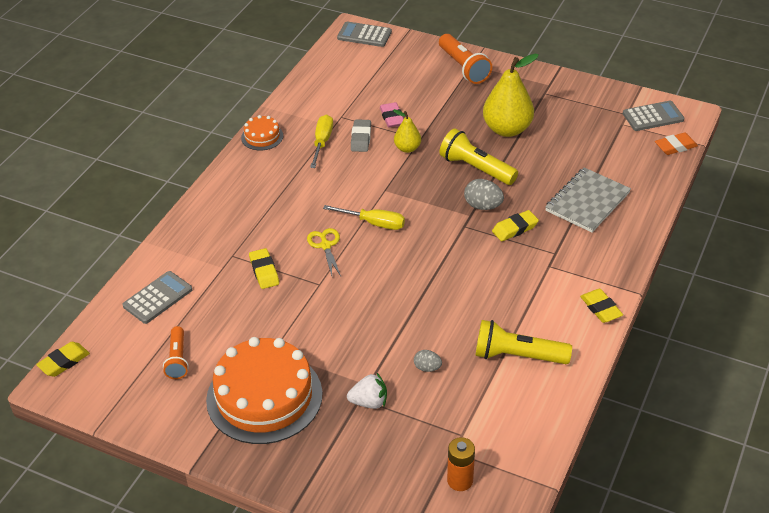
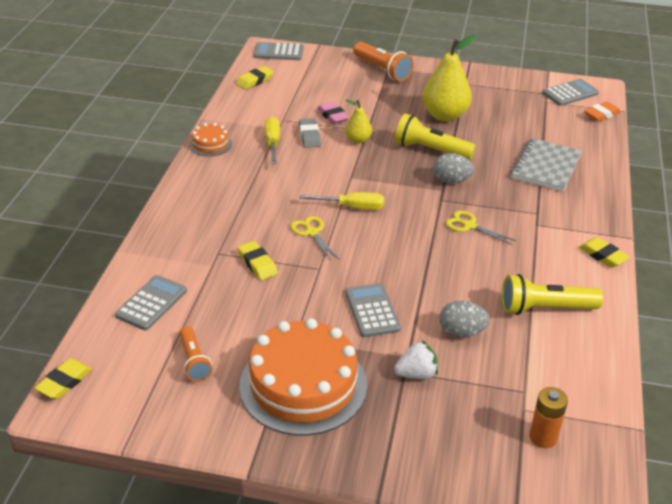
camera: 15 degrees left, 5 degrees down
(352, 334) = (372, 311): none -> grey calculator
(427, 368) = (461, 332): grey egg -> grey egg, size x1.61
(480, 258) = (469, 226): none -> yellow scissors
(515, 229) = (490, 196): yellow eraser -> yellow eraser (255, 81)

